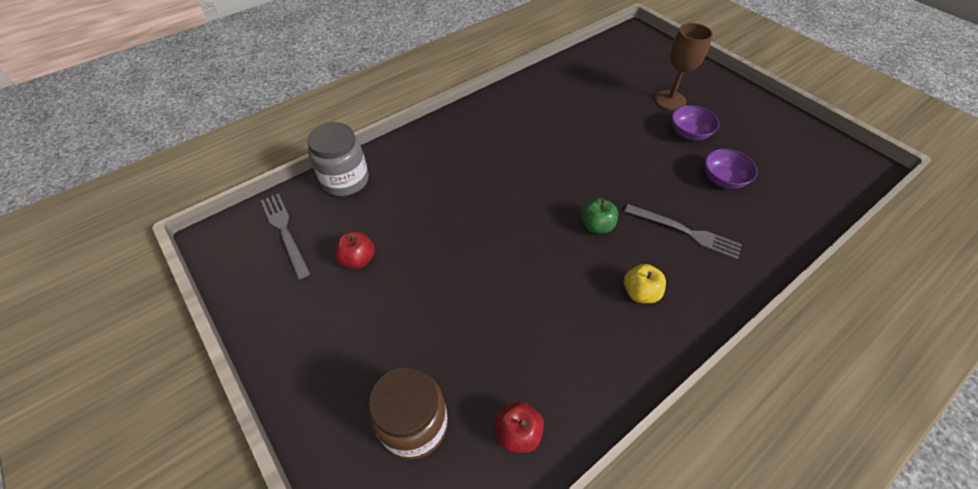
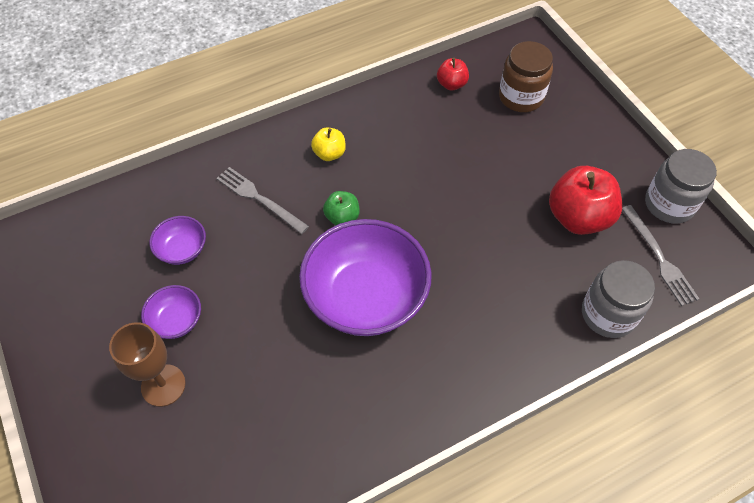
camera: 170 degrees left, 5 degrees up
(253, 289) = (669, 204): none -> grey jar
(358, 259) = (578, 217): red apple -> red apple, size x1.91
(550, 166) = (366, 297): none -> purple bowl

